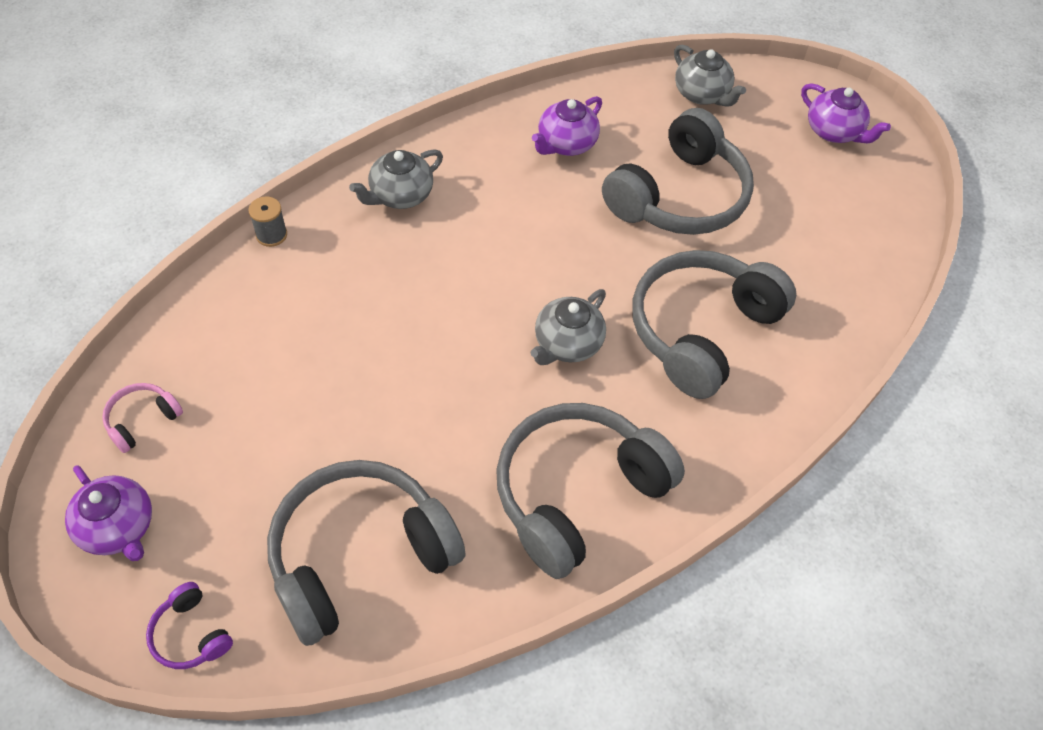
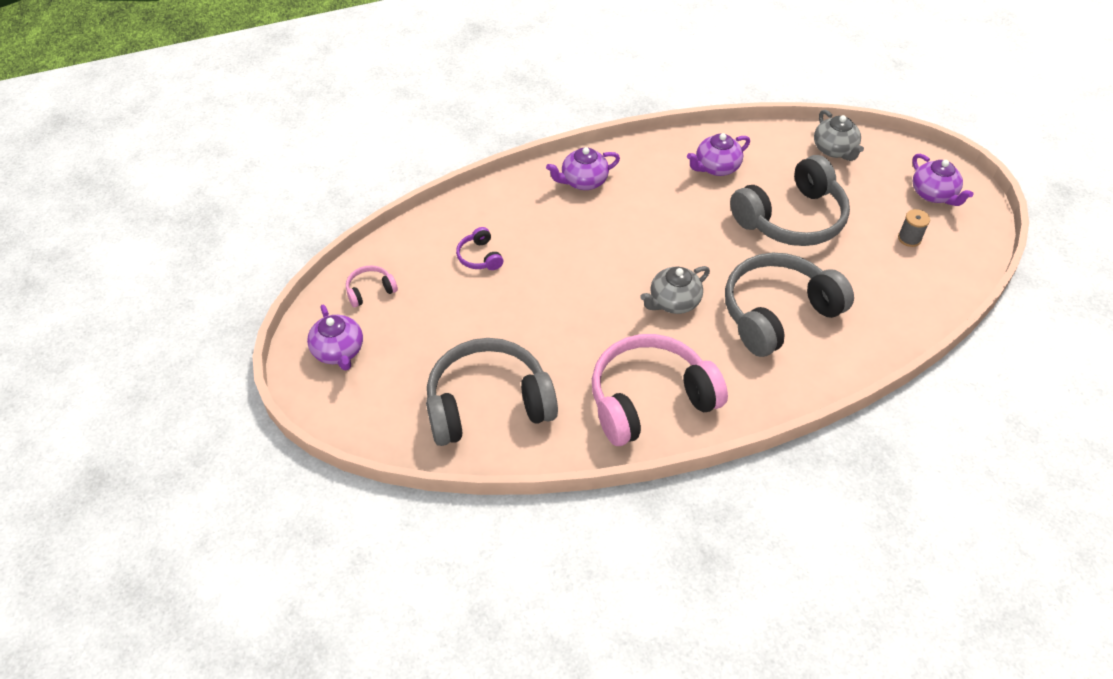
camera: 20 degrees right, 5 degrees down
(191, 634) = (367, 424): purple headphones -> purple headphones (480, 257)
(271, 235) = (486, 191): grey spool -> grey spool (909, 238)
(400, 195) = (583, 181): grey teapot -> purple teapot
(577, 493) = (650, 399): grey headphones -> pink headphones

